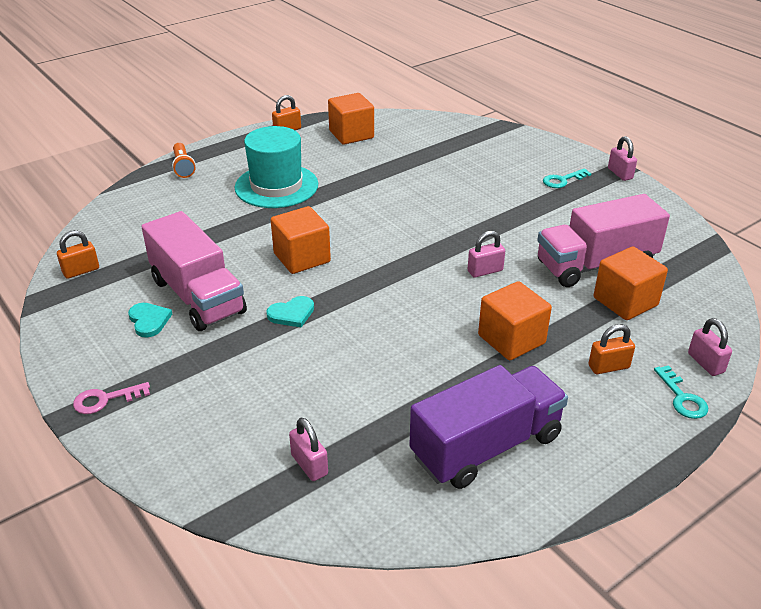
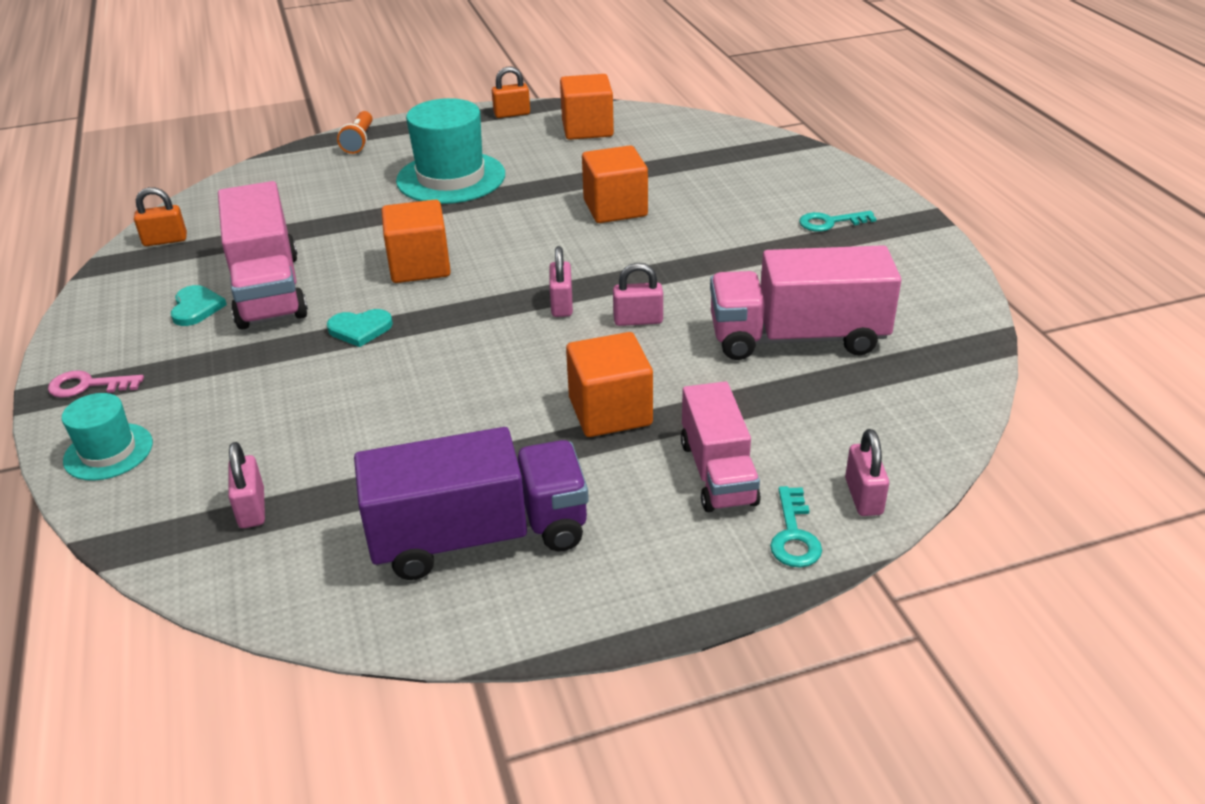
camera: 20 degrees right, 0 degrees up
(163, 448) = (108, 452): none -> turquoise hat
(608, 367) = (718, 472): orange padlock -> pink truck
(620, 174) = (921, 225): pink padlock -> pink padlock (562, 305)
(625, 301) = (804, 393): orange cube -> orange cube (615, 208)

